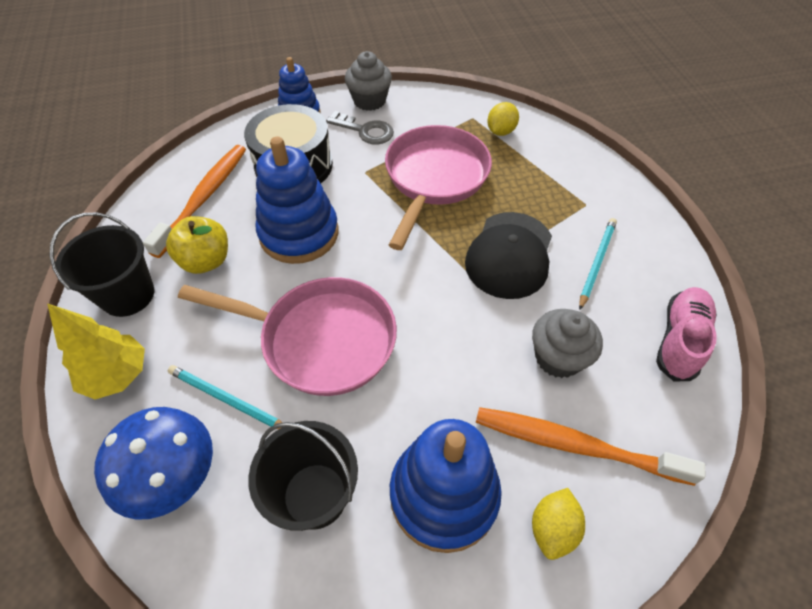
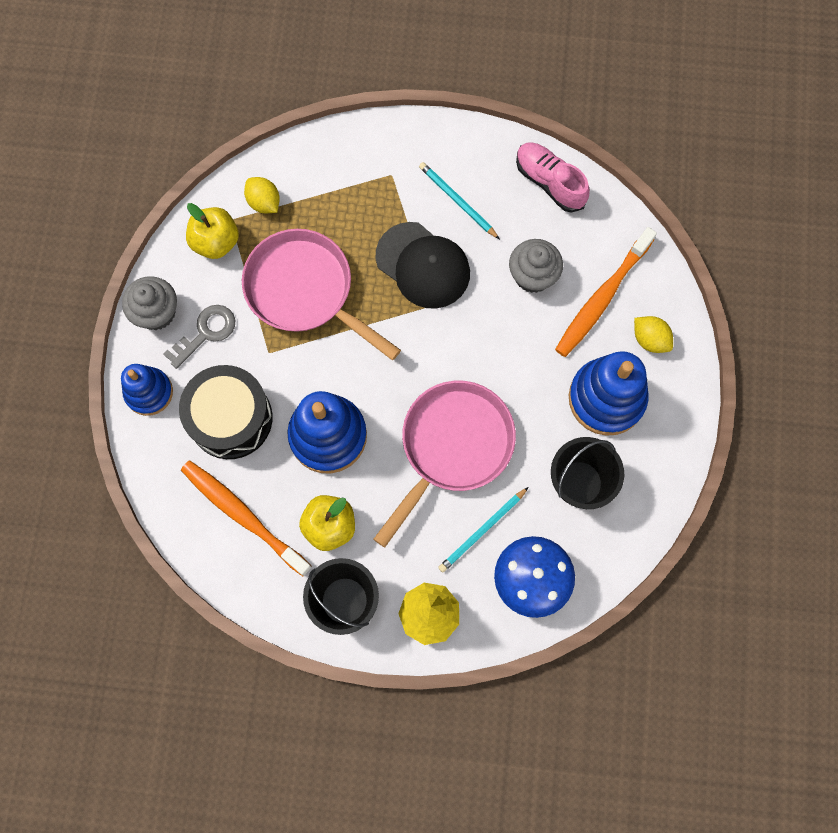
camera: 70 degrees left, 20 degrees up
(448, 115) = (216, 242): none -> yellow apple

